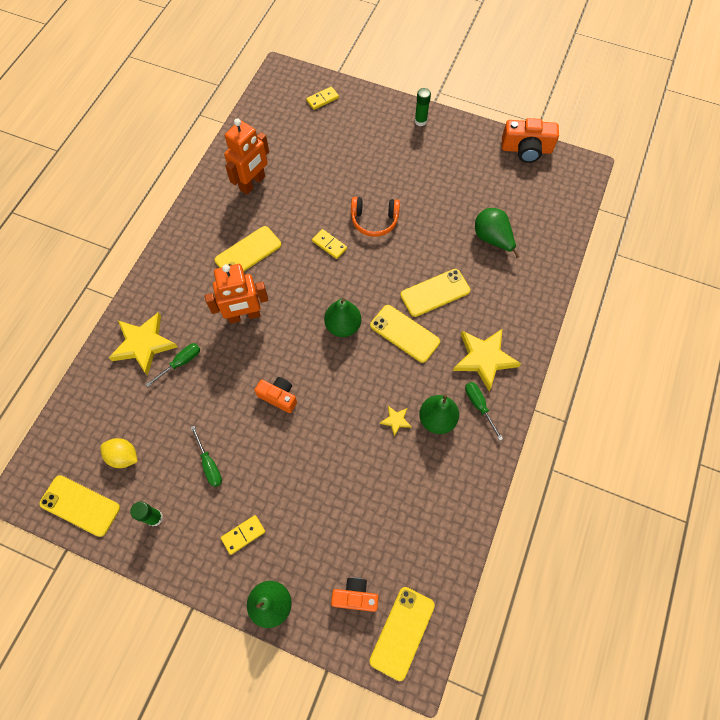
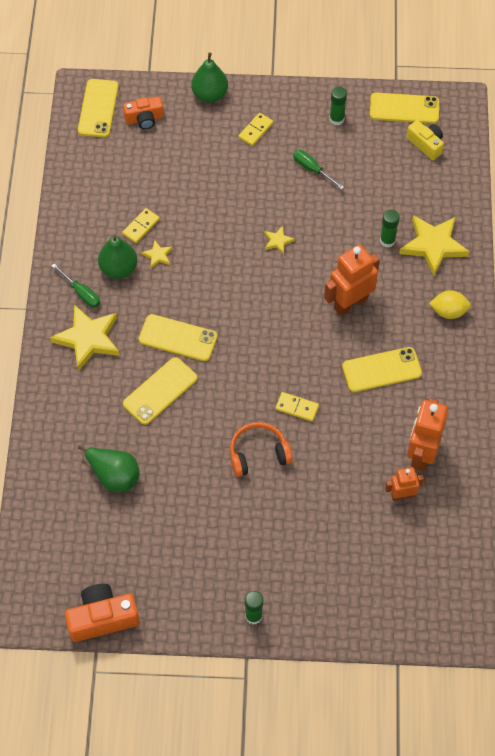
camera: 160 degrees right, 5 degrees down
(85, 453) = (426, 144): none -> yellow camera
(123, 456) = (391, 152): yellow lemon -> yellow lemon (448, 311)
(181, 363) = (387, 241): green screwdriver -> green glue stick
(248, 252) = (381, 370): yellow phone -> yellow phone turned 45 degrees clockwise
(278, 397) = (278, 241): orange camera -> yellow star
(282, 161) = (402, 495): none -> orange robot
(322, 99) = (396, 606): yellow domino -> yellow domino (141, 226)
(343, 326) = (244, 325): green pear -> none

